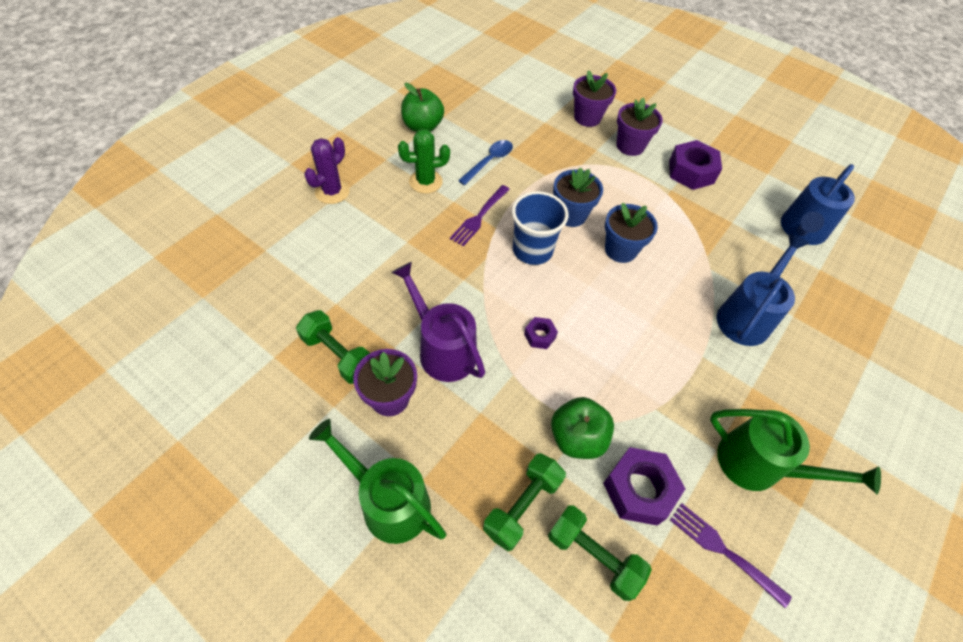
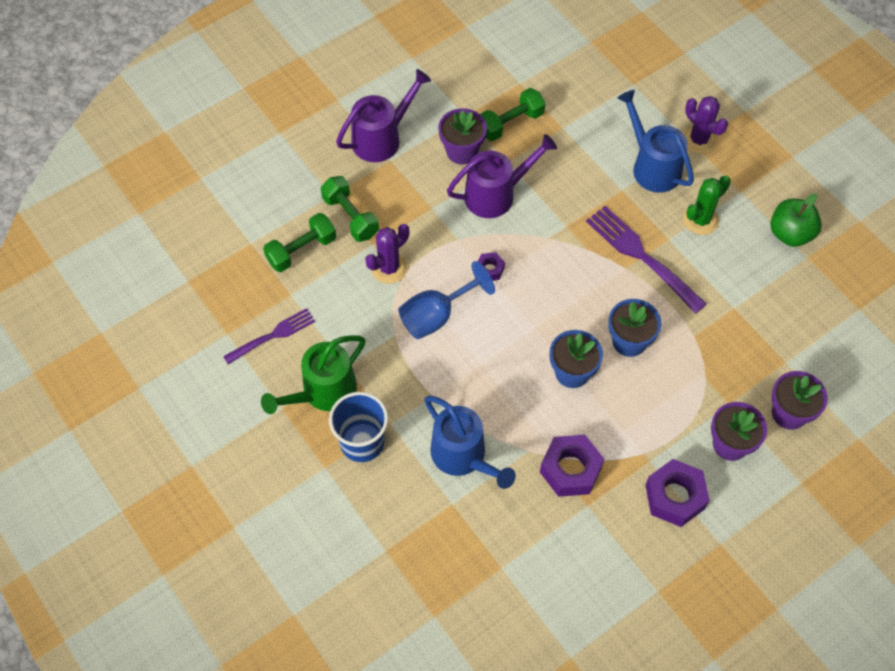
camera: 110 degrees right, 5 degrees up
(388, 501) = (382, 138): green watering can -> purple watering can
(425, 182) = (700, 220): green cactus -> green cactus turned 45 degrees clockwise
(479, 216) = (642, 257): purple fork -> purple fork, size x1.57
(489, 161) = (723, 285): blue spoon -> none
(532, 250) = (589, 292): blue cup -> blue cup (362, 442)
(577, 438) = (389, 268): green apple -> purple cactus
(615, 374) = (436, 316): none -> blue goblet
(639, 489) = (335, 296): purple nut -> purple nut (570, 469)
(801, 231) = (558, 578): blue watering can -> blue watering can (652, 166)

